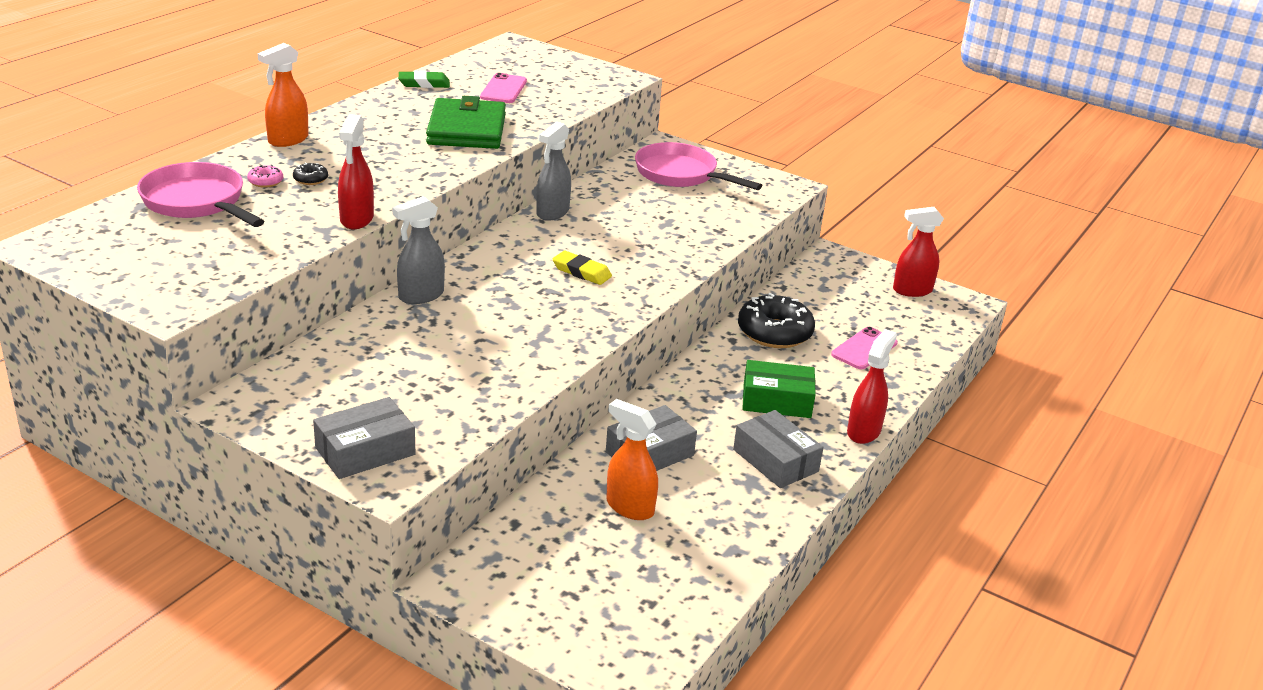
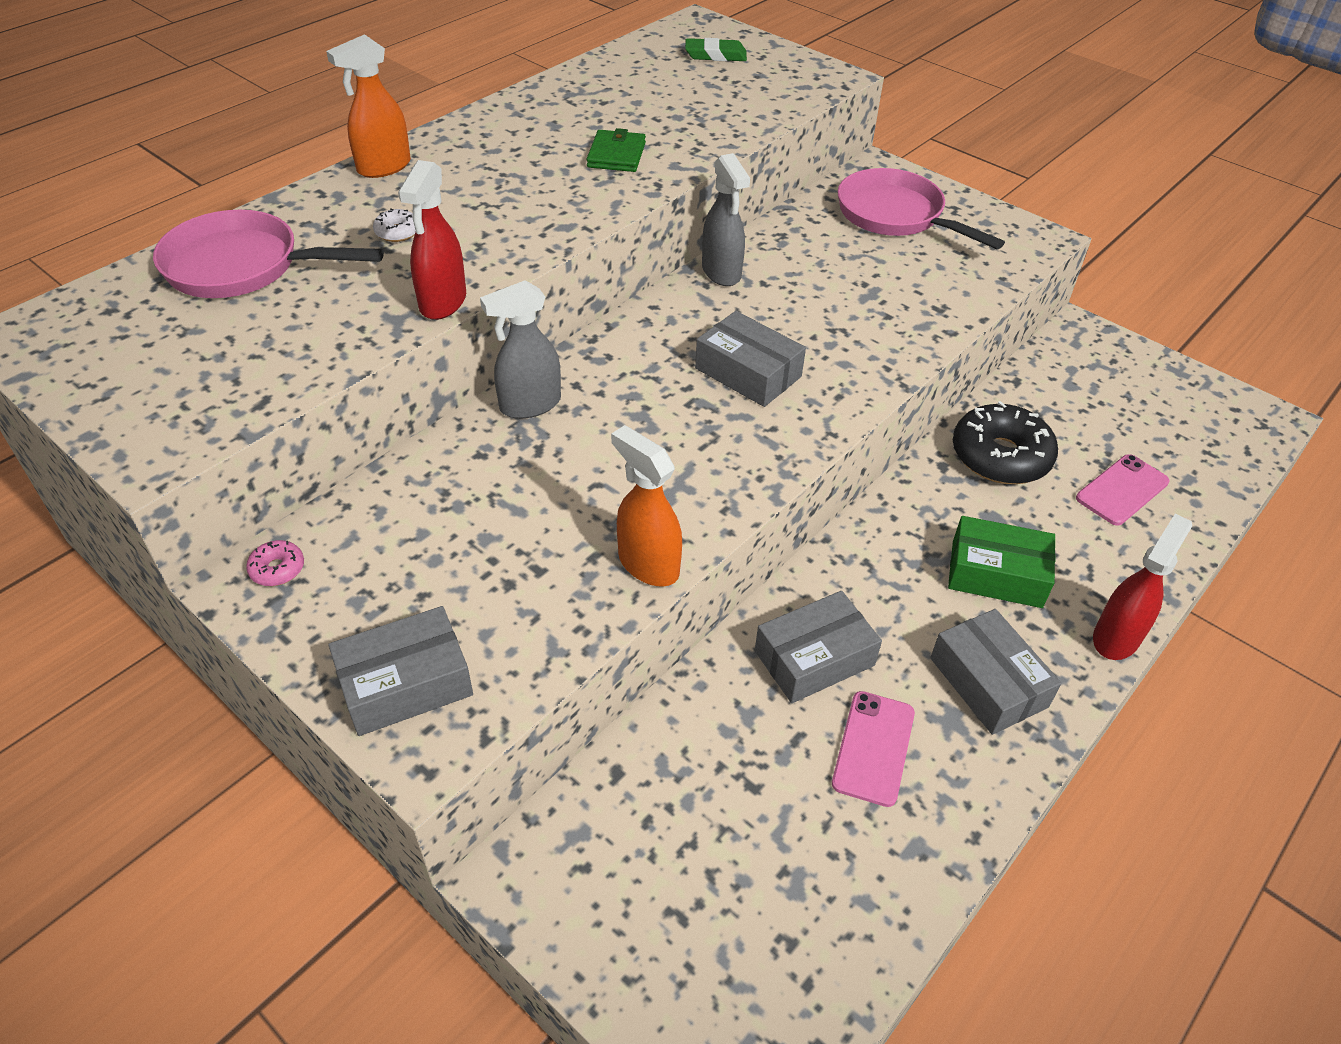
camera: 10 degrees right, 15 degrees up
(197, 202) = (242, 267): pink pan -> pink pan turned 45 degrees counterclockwise
(265, 182) = (338, 235): pink donut -> pink donut (277, 569)
(310, 179) = (397, 232): black donut -> white donut
(424, 83) = (574, 81): green eraser -> green eraser (715, 55)
(467, 129) = (616, 155): green wallet -> green wallet, size x0.53
(503, 89) = (674, 92): pink phone -> pink phone (873, 748)
(552, 213) = (721, 273): grey spray bottle -> grey spray bottle turned 60 degrees counterclockwise
(581, 272) = (748, 372): yellow eraser -> grey box
(629, 507) = (777, 754): orange spray bottle -> orange spray bottle (648, 564)
(912, 290) = (1190, 394): red spray bottle -> none

